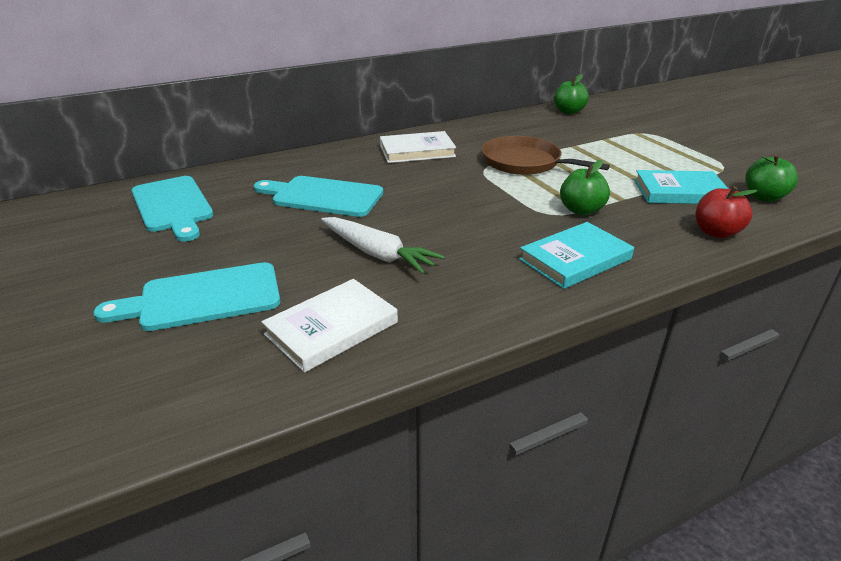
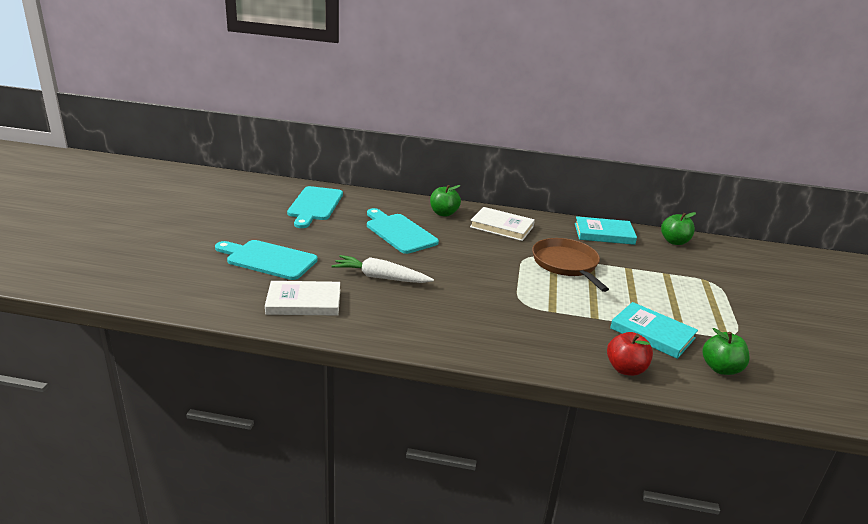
camera: 35 degrees right, 5 degrees down
(378, 254) = (380, 277): white carrot -> white carrot turned 120 degrees clockwise
(575, 259) = (491, 335): turquoise book -> turquoise book (604, 234)
(581, 210) = (549, 311): green apple -> green apple (444, 213)

